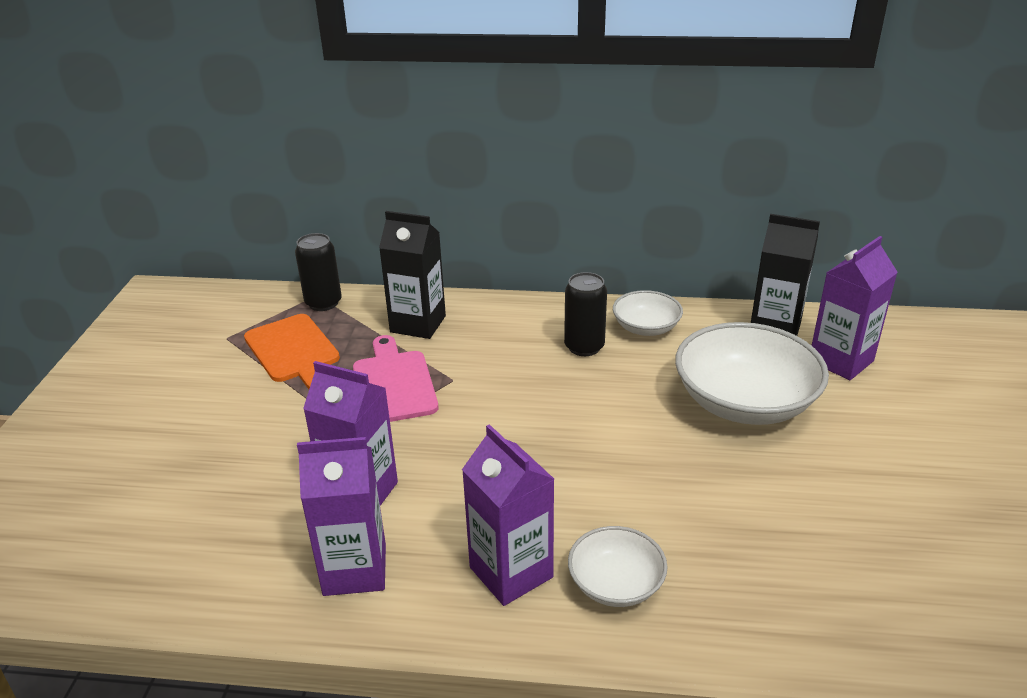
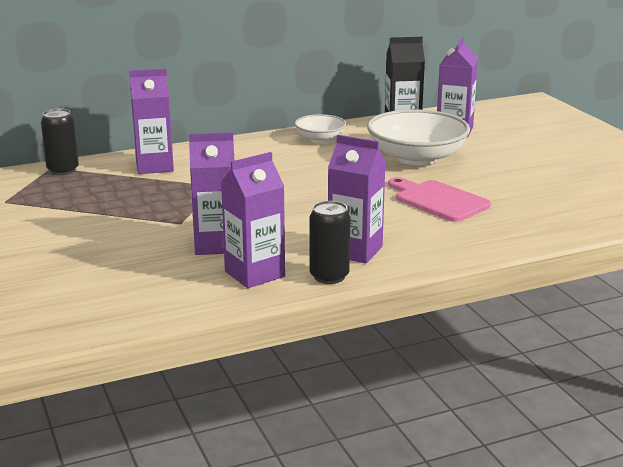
camera: 30 degrees left, 10 degrees down
(293, 351) = (73, 197): orange cutting board -> none
(393, 384) = (174, 196): pink cutting board -> pink cutting board (438, 200)
(418, 324) = (154, 166): black carton -> purple carton
(584, 347) = (289, 154): black can -> black can (329, 276)
(616, 584) = (421, 240): white bowl -> none

